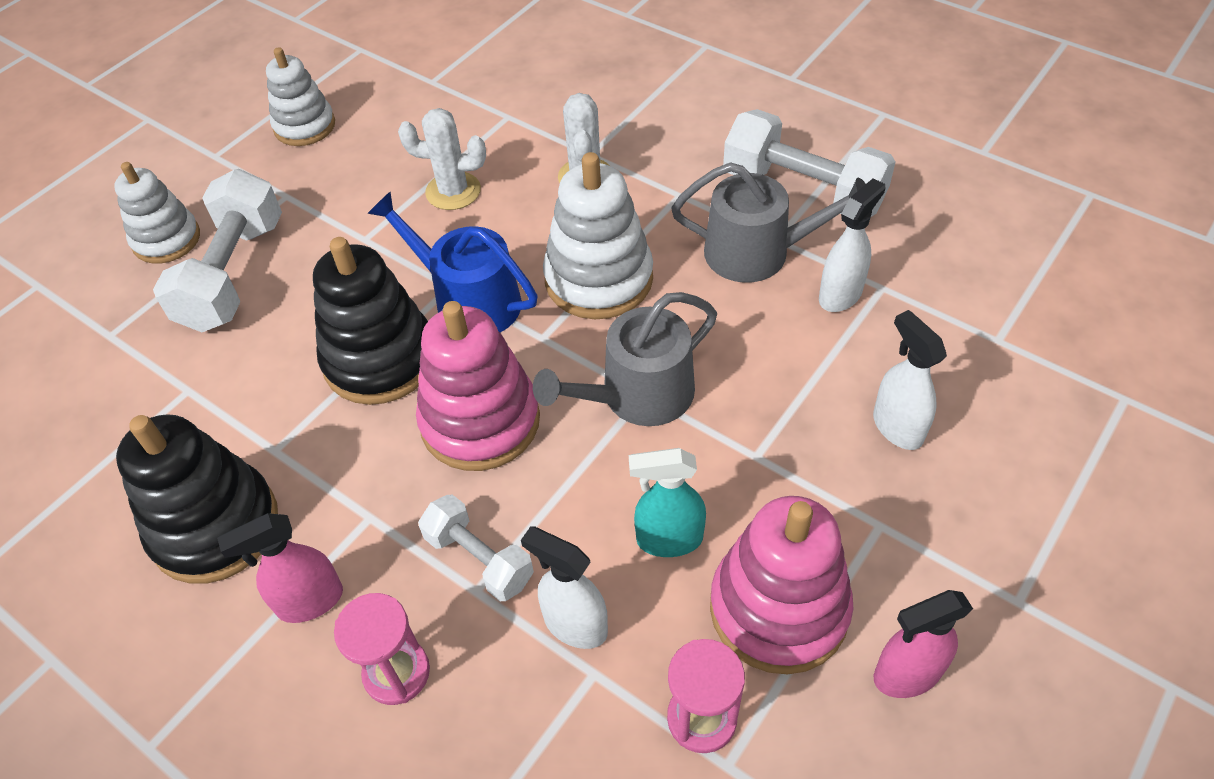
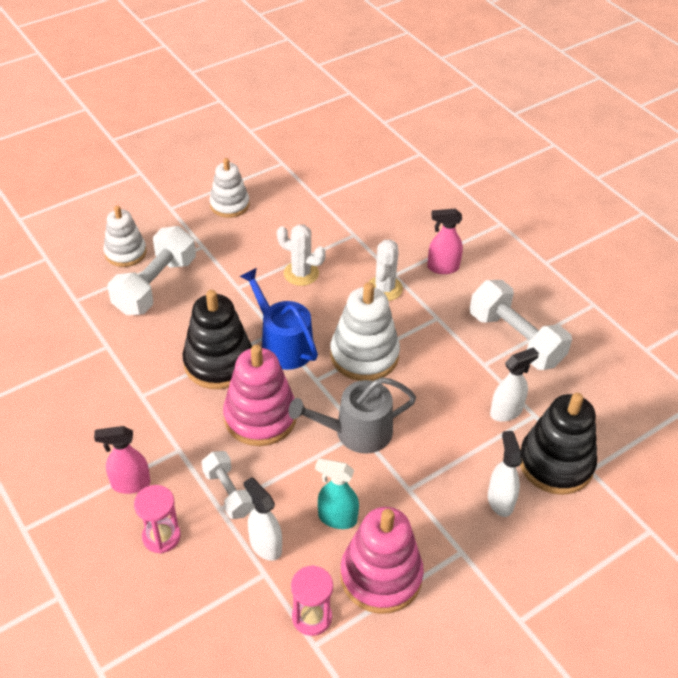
camera: 15 degrees right, 5 degrees down
(215, 526) = (95, 427): black stacking toy -> black stacking toy (556, 463)
(757, 252) = (468, 369): grey watering can -> none
(906, 674) = (435, 635): pink spray bottle -> pink spray bottle (442, 267)

